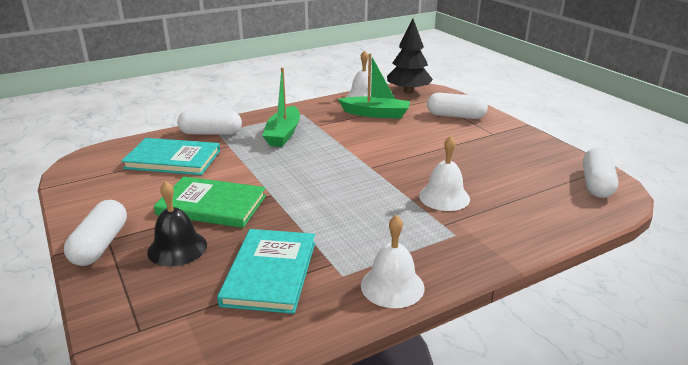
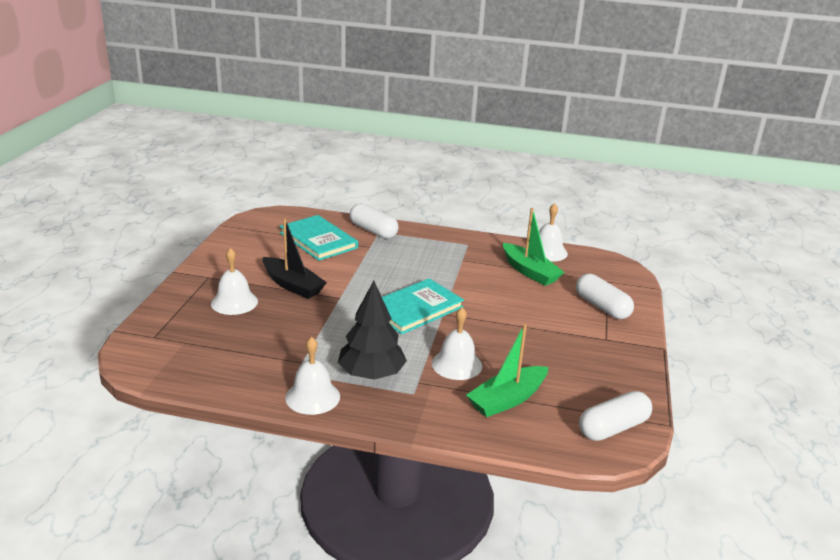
camera: 40 degrees right, 0 degrees up
(100, 245) = (200, 278): white capsule -> none
(177, 248) = (234, 302): black bell -> white bell
(212, 205) = (292, 285): green book -> black boat
(270, 272) = (259, 346): turquoise book -> turquoise book (415, 309)
(283, 134) = (423, 255): green boat -> green boat (507, 399)
(408, 91) = (601, 264): black tree -> black tree (371, 374)

